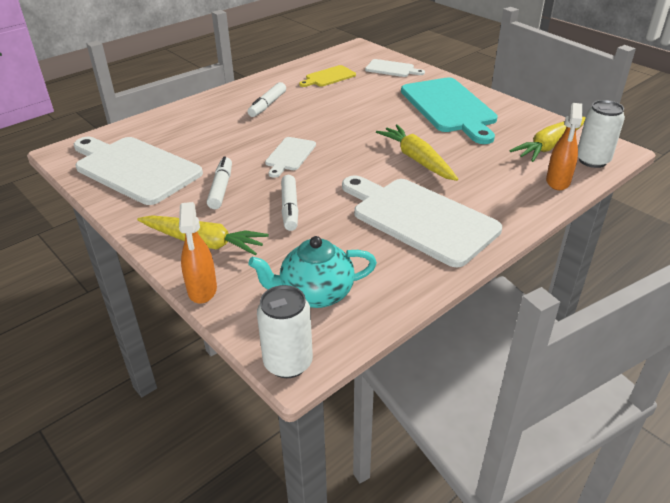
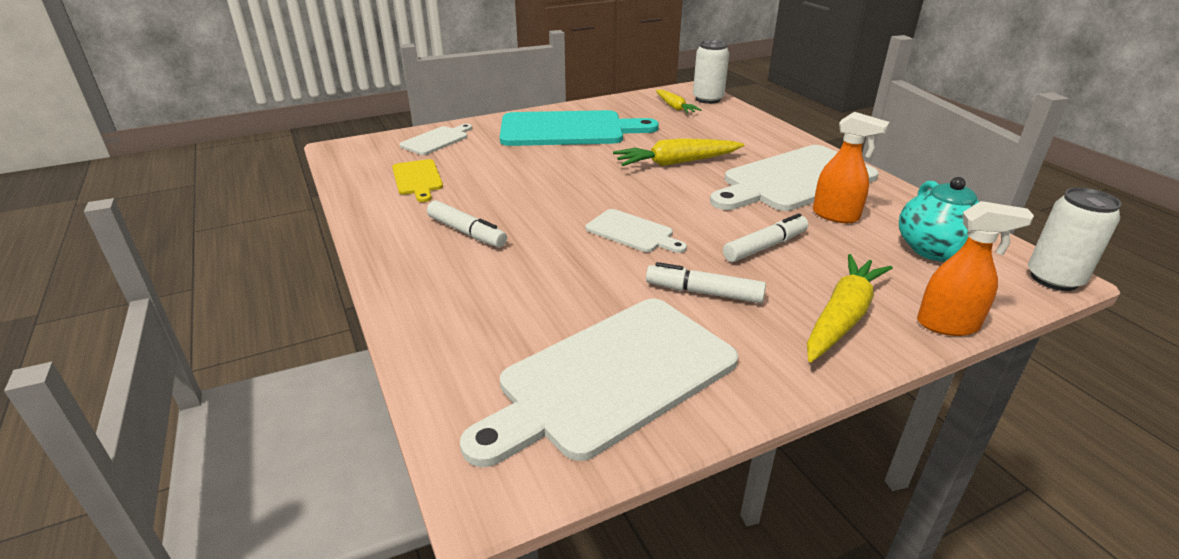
camera: 75 degrees left, 5 degrees down
(290, 208) = (765, 246): white marker -> white marker turned 45 degrees counterclockwise
(549, 146) = (675, 107): yellow carrot -> yellow carrot, size x0.63
(558, 182) = (739, 117): orange spray bottle -> orange spray bottle (836, 216)

